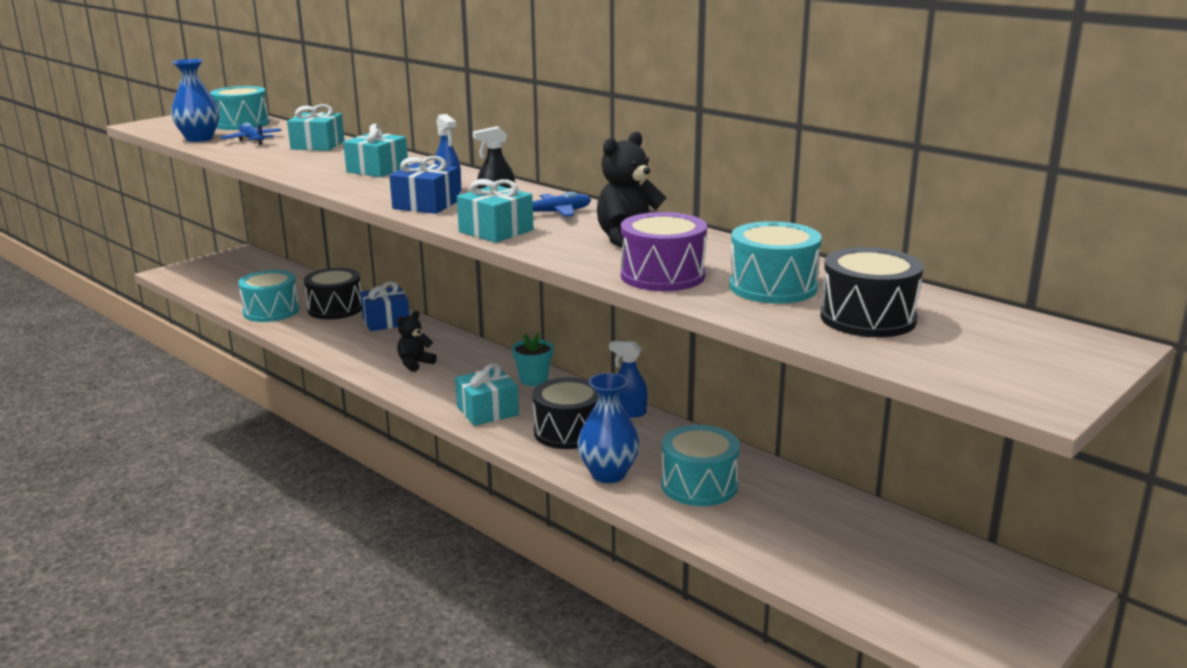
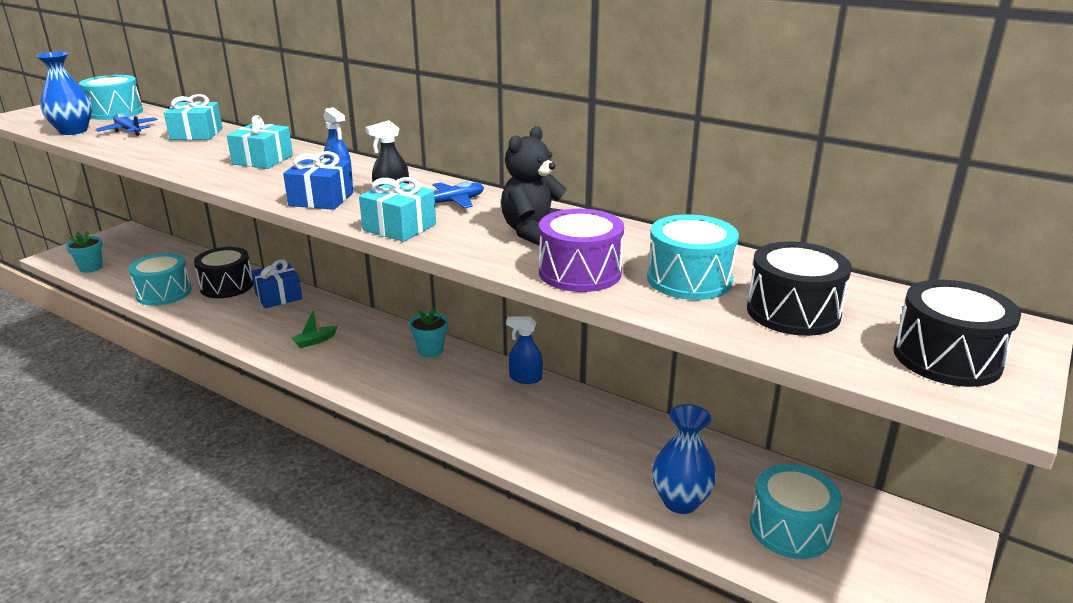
camera: 10 degrees left, 5 degrees up
(202, 284) = (91, 267): none -> turquoise flower pot
(415, 364) = (314, 341): black teddy bear -> green boat
(487, 411) = (394, 388): turquoise gift -> none
(568, 431) = (474, 405): black drum -> black drum (946, 358)
(608, 474) = (522, 449): blue vase -> blue vase (680, 501)
(699, 485) = (608, 453): turquoise drum -> turquoise drum (790, 529)

